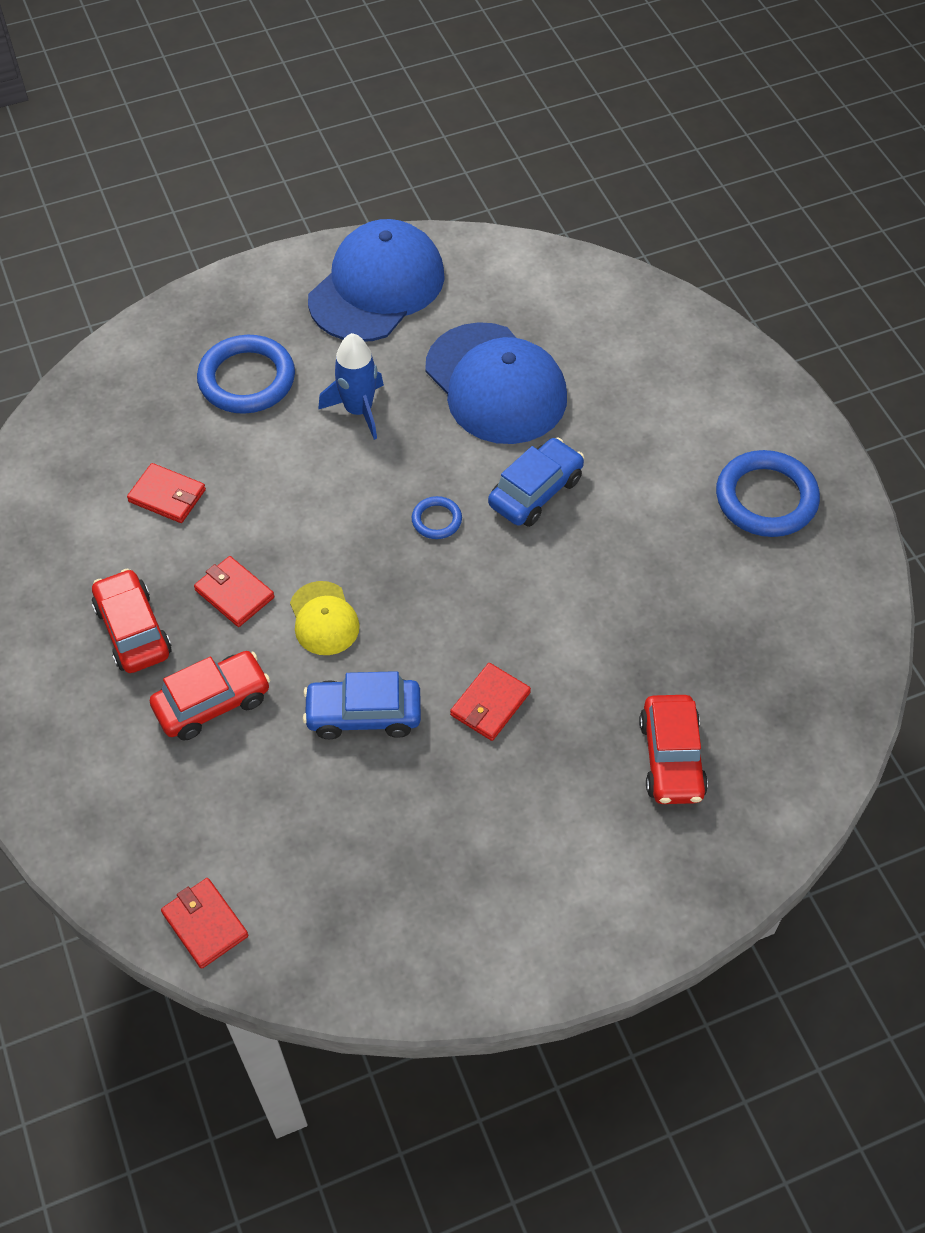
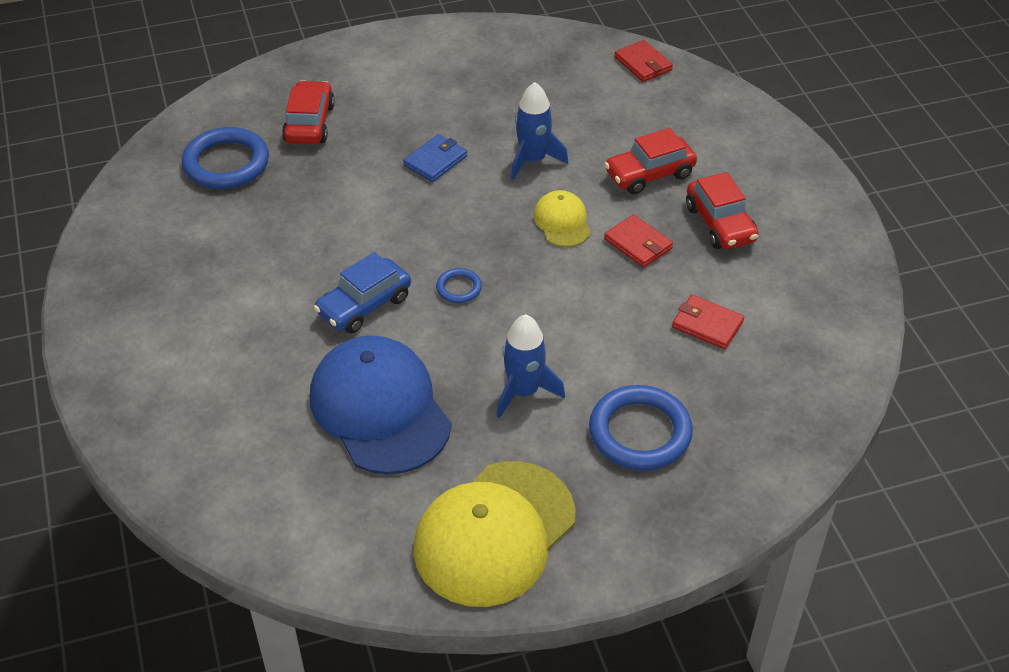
camera: 175 degrees left, 10 degrees down
(363, 715) = (533, 160): blue car -> blue rocket
(377, 287) = (494, 533): blue cap -> yellow cap
(490, 704) = (435, 161): red wallet -> blue wallet
(766, 498) = (157, 286): blue ring -> blue ring (226, 163)

